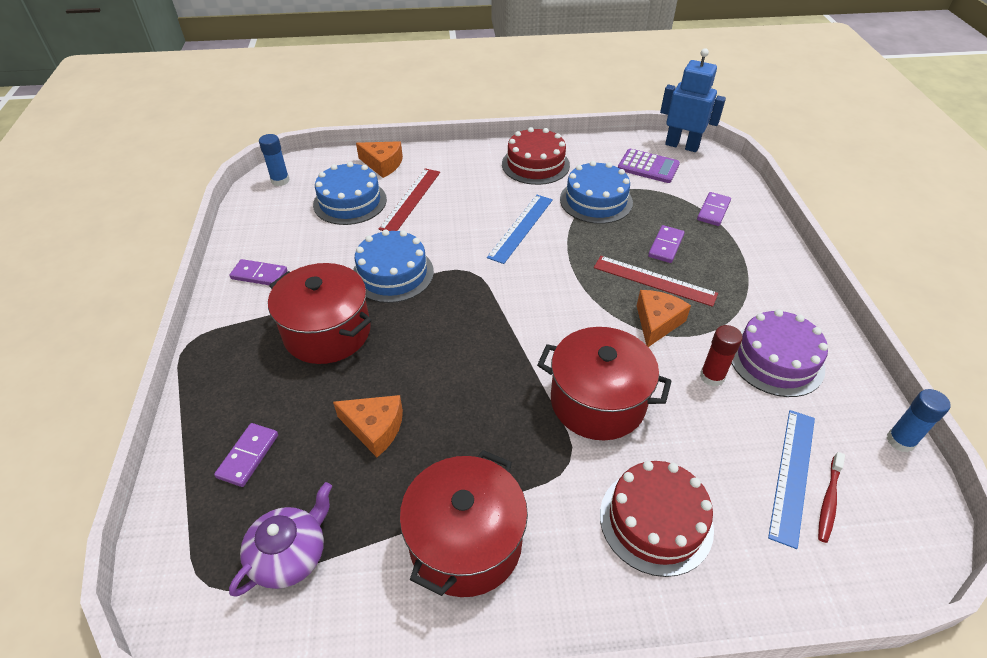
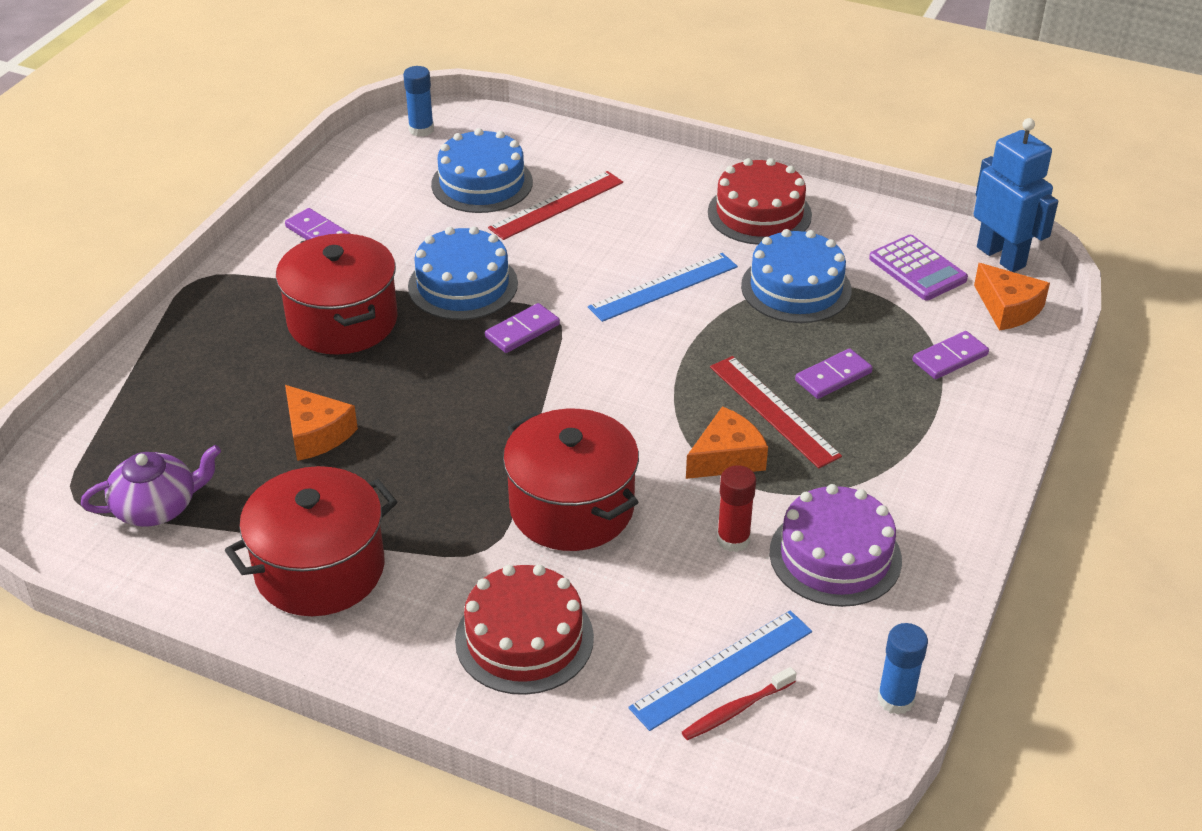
camera: 30 degrees right, 5 degrees down
(248, 456) = (180, 408): purple domino -> purple domino (522, 331)
(383, 164) = (559, 149): orange cheese -> orange cheese (1008, 308)

